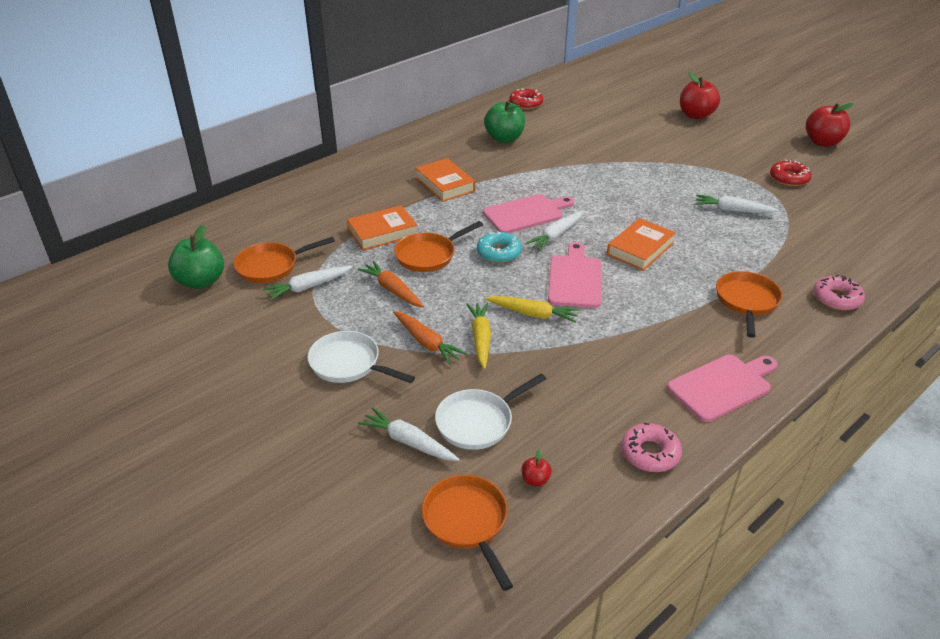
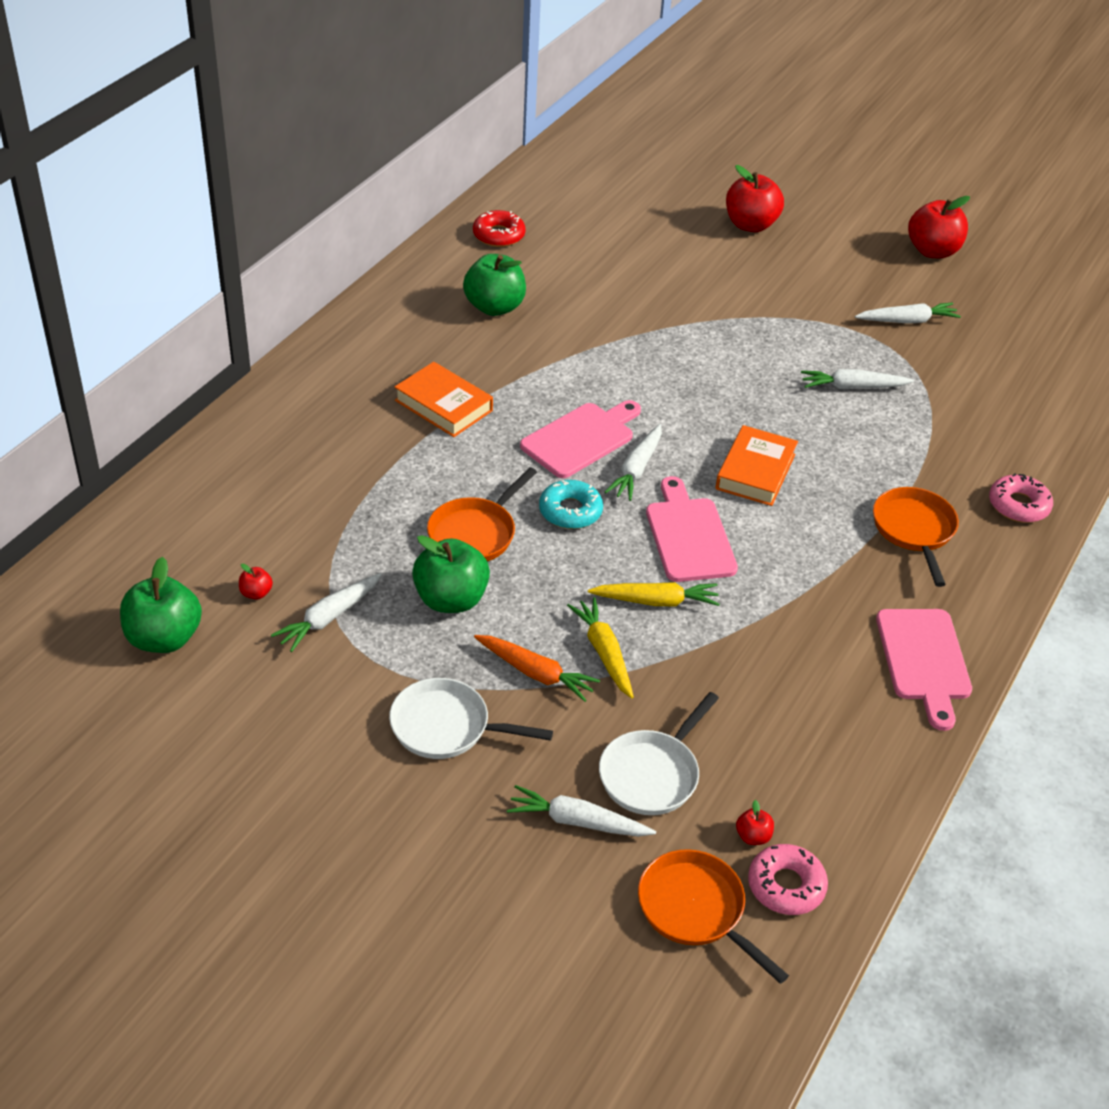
camera: 20 degrees left, 5 degrees up
(271, 266) = (256, 593): orange pan -> red apple
(382, 232) = (391, 506): orange book -> none
(392, 290) = (451, 599): orange carrot -> green apple
(650, 453) = (872, 770): pink donut -> pink donut (786, 885)
(722, 386) = (924, 660): pink cutting board -> pink cutting board turned 135 degrees clockwise
(789, 178) = (907, 321): red donut -> white carrot

